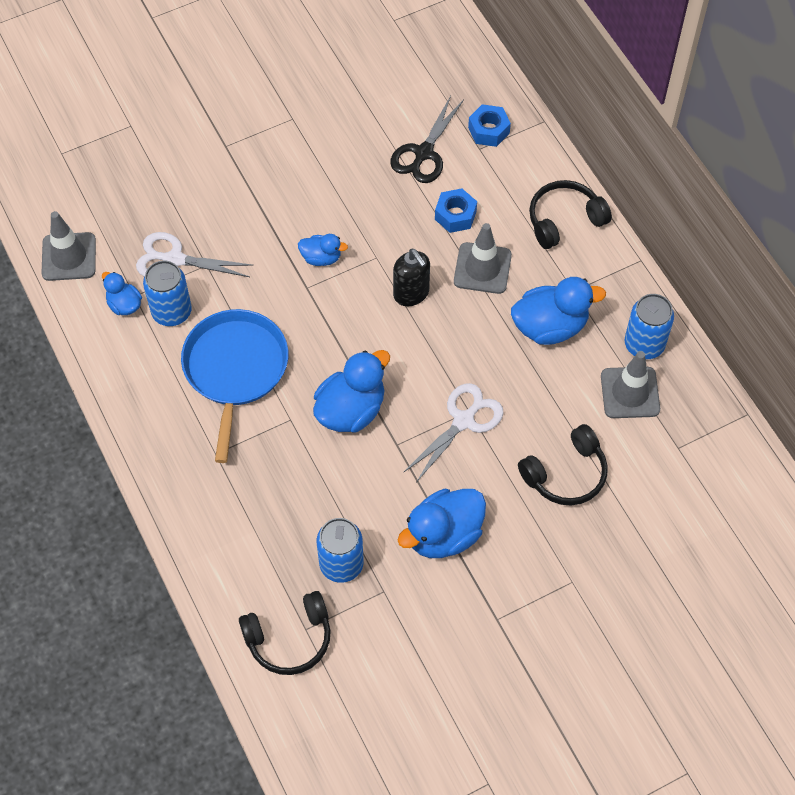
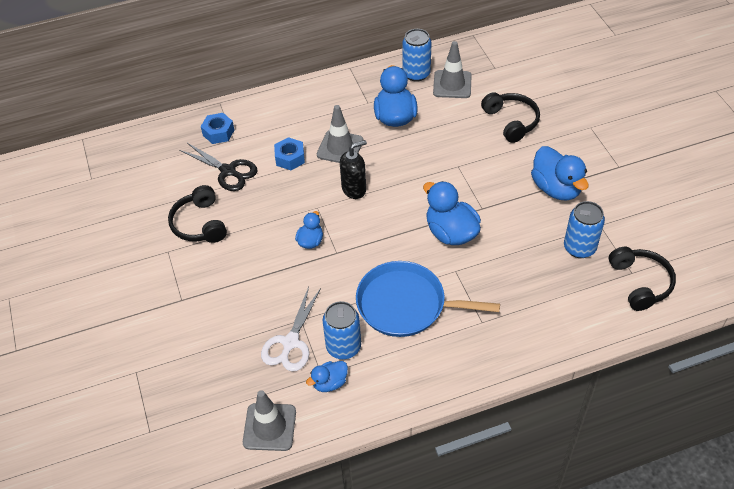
camera: 80 degrees left, 10 degrees down
(464, 421) = (466, 169): white scissors -> none
(564, 220) = (308, 101): black headphones -> black headphones (200, 224)

